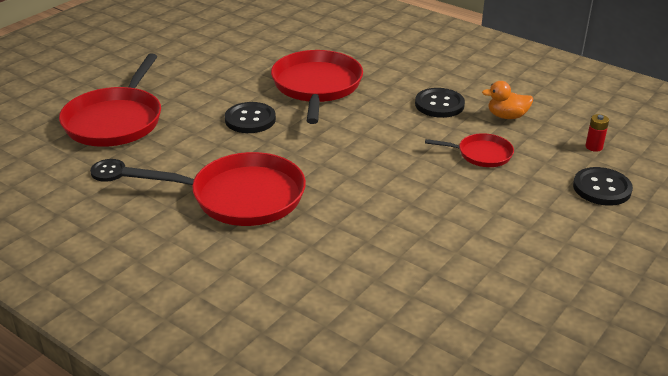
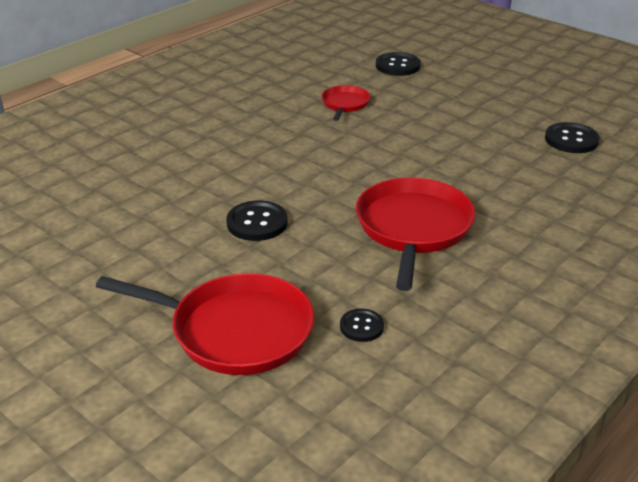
camera: 85 degrees left, 0 degrees up
(316, 86) = (191, 178): red pan -> none
(439, 104) = (253, 114): black button -> black button (571, 140)
(507, 116) = (282, 87): orange duck -> none
(594, 147) = (338, 60): red battery -> none

